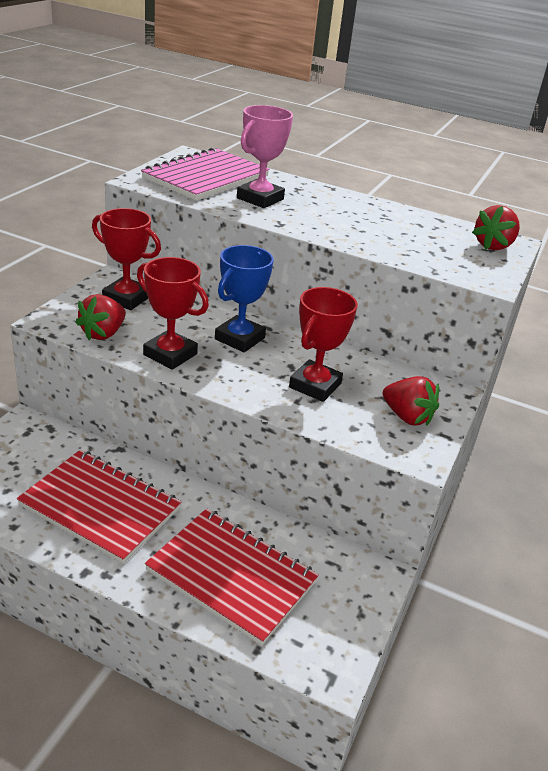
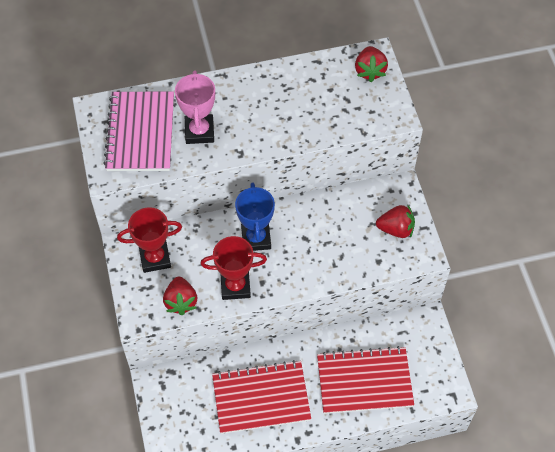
camera: 35 degrees left, 25 degrees up
(315, 385) = (332, 244): red trophy -> none

